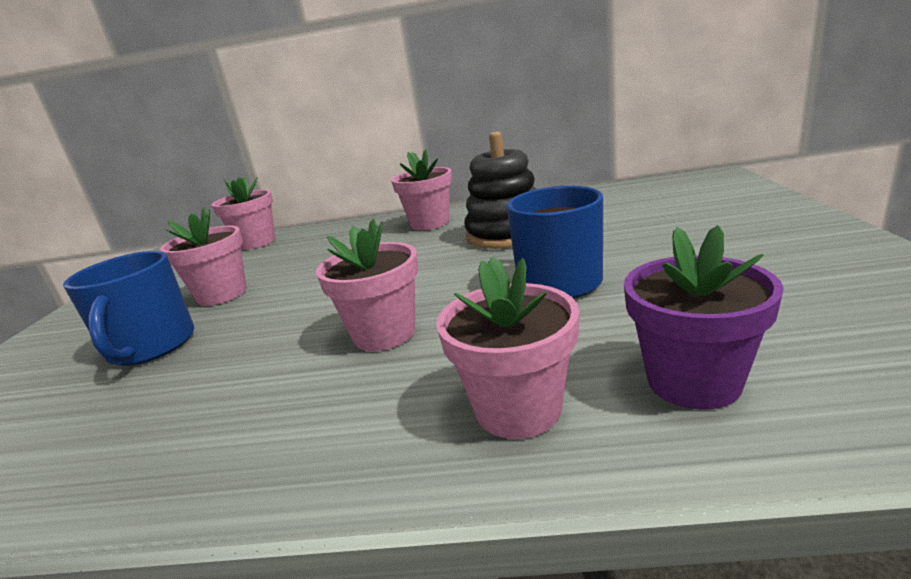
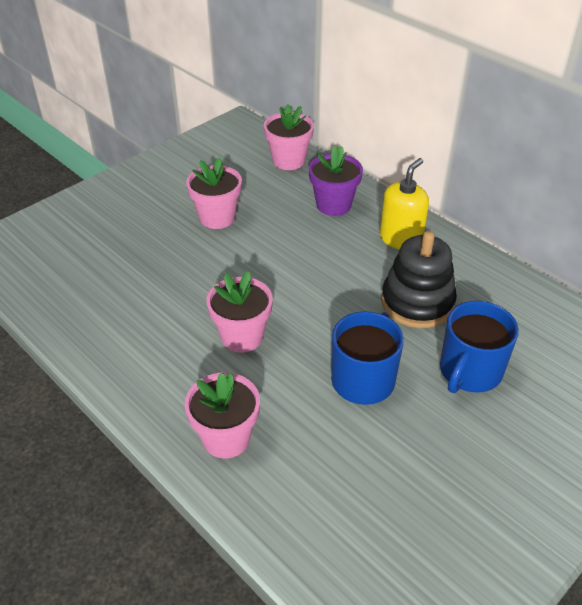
camera: 40 degrees right, 20 degrees up
(151, 347) = (151, 244): blue mug -> blue mug (469, 371)
(430, 223) = (401, 239): pink flower pot -> yellow soap dispenser
(693, 381) = (300, 495): purple flower pot -> purple flower pot (333, 205)

